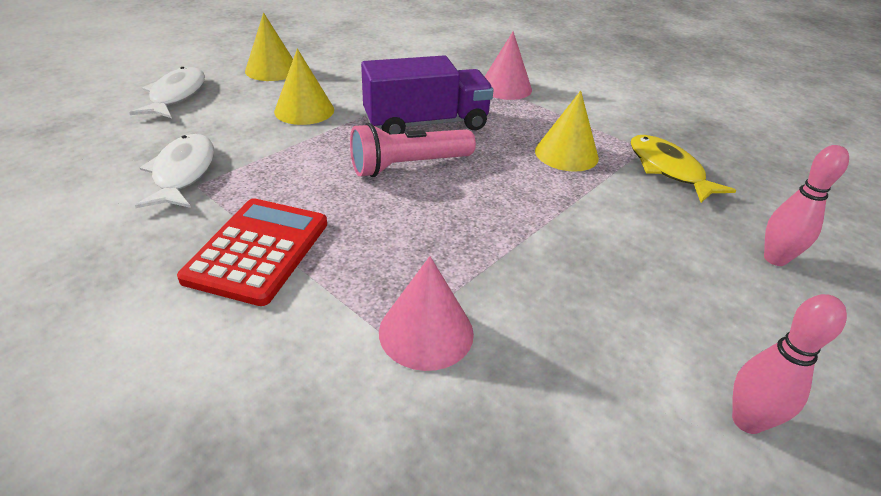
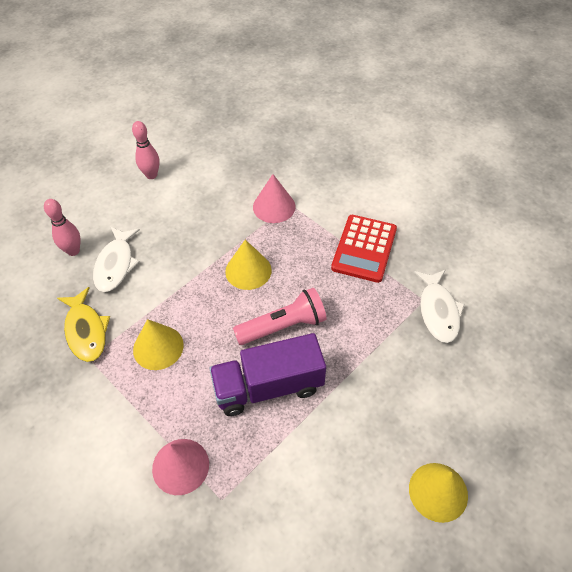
camera: 175 degrees left, 15 degrees up
(176, 96) = (505, 423): white fish -> white fish (116, 264)
(304, 110) = (379, 403): yellow cone -> yellow cone (248, 270)

